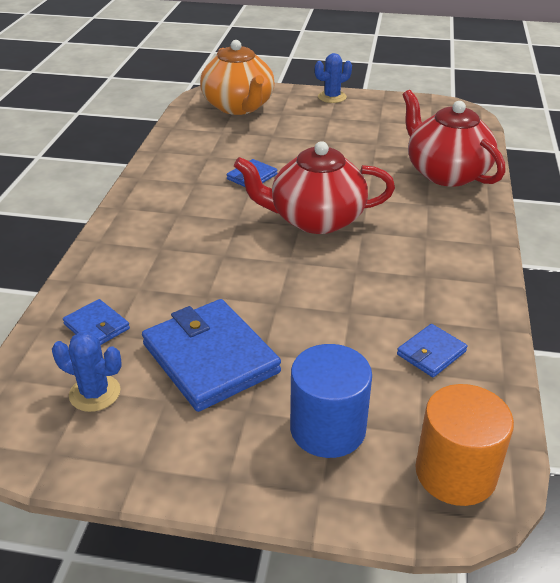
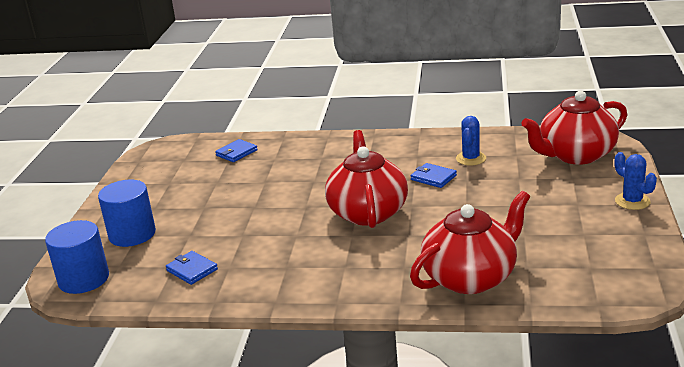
camera: 90 degrees right, 10 degrees down
(95, 393) = (179, 163): blue cactus -> blue cactus (471, 158)
(210, 358) = (201, 191): blue wallet -> none
(239, 107) = (575, 155): orange teapot -> red teapot
(455, 472) = (84, 279): orange cylinder -> blue cylinder

